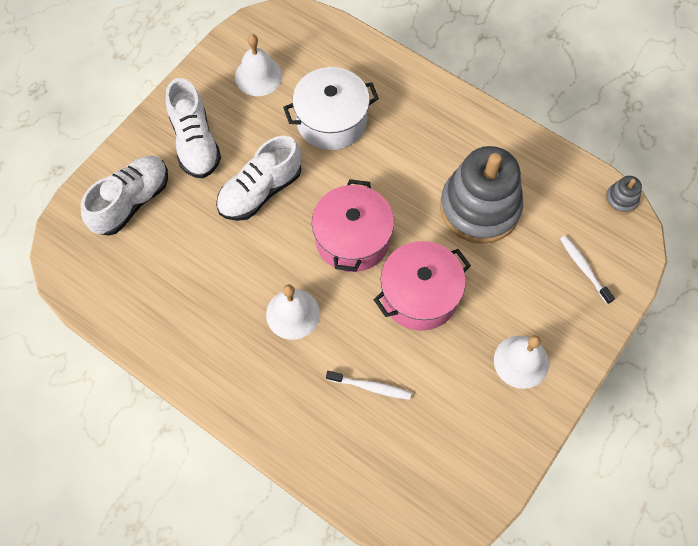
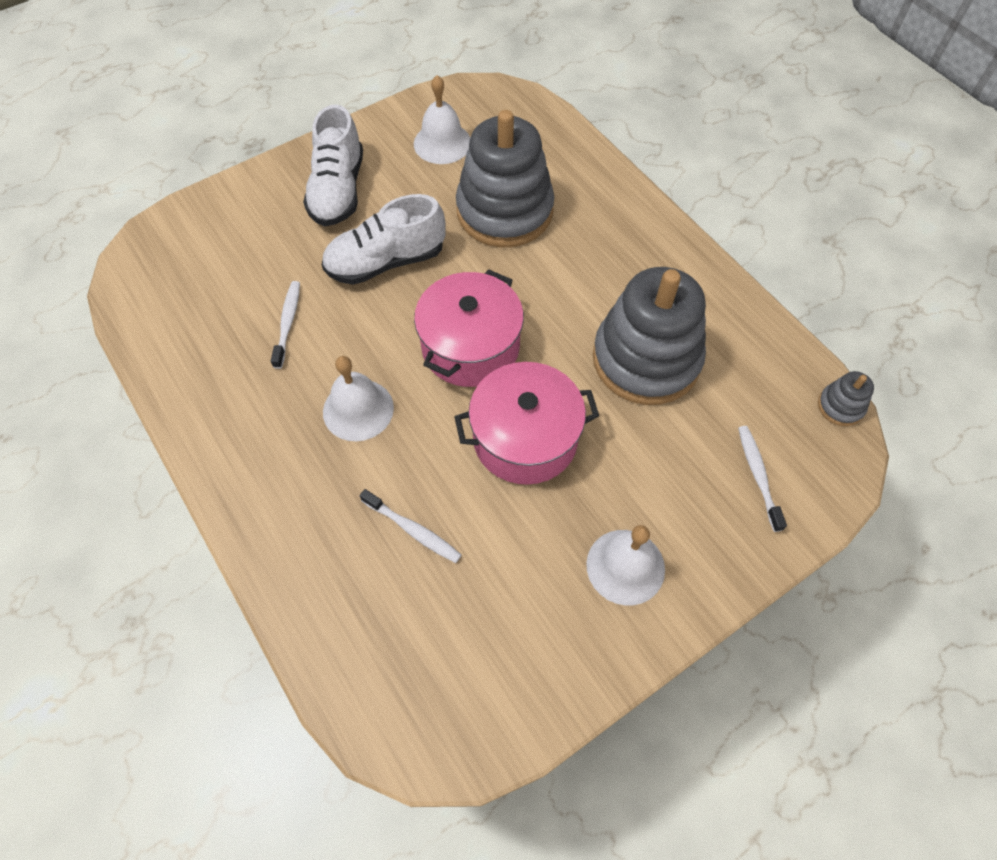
camera: 20 degrees right, 5 degrees down
(131, 202) = (236, 231): white shoe -> none
(209, 265) = (288, 323): none -> white toothbrush
(331, 121) = (504, 211): white pot -> grey stacking toy

